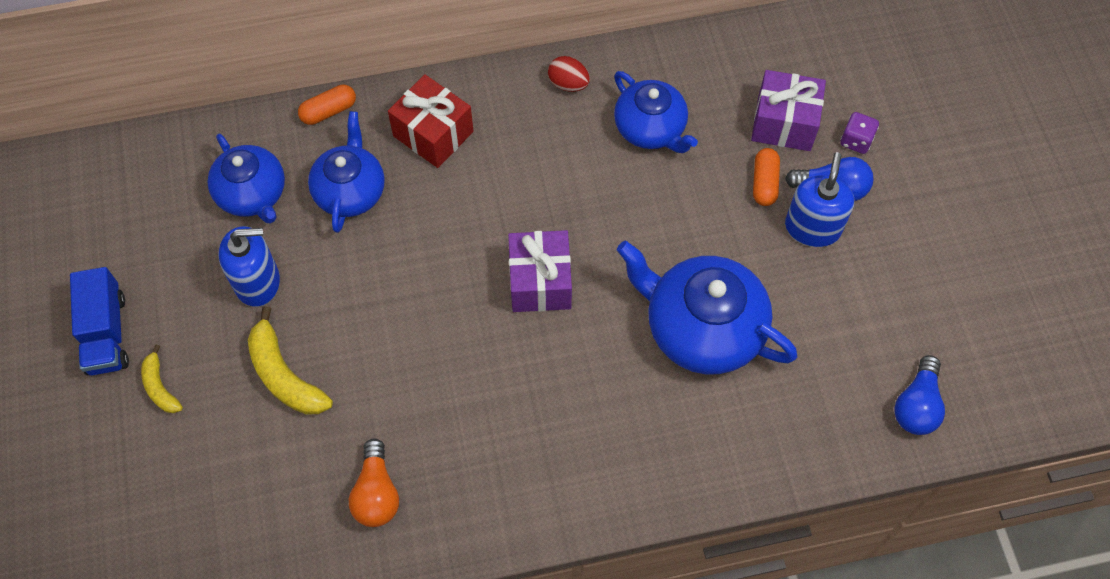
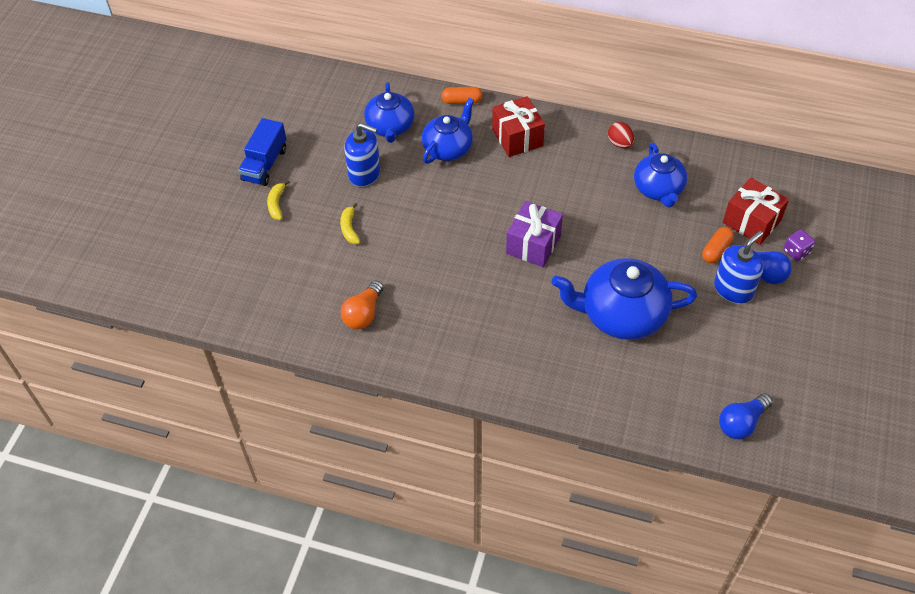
camera: 30 degrees right, 10 degrees down
(284, 375) = (349, 228): yellow banana -> yellow banana, size x0.59
(702, 328) = (621, 314): blue teapot -> blue teapot turned 60 degrees counterclockwise
(784, 123) = (751, 221): purple gift -> red gift

